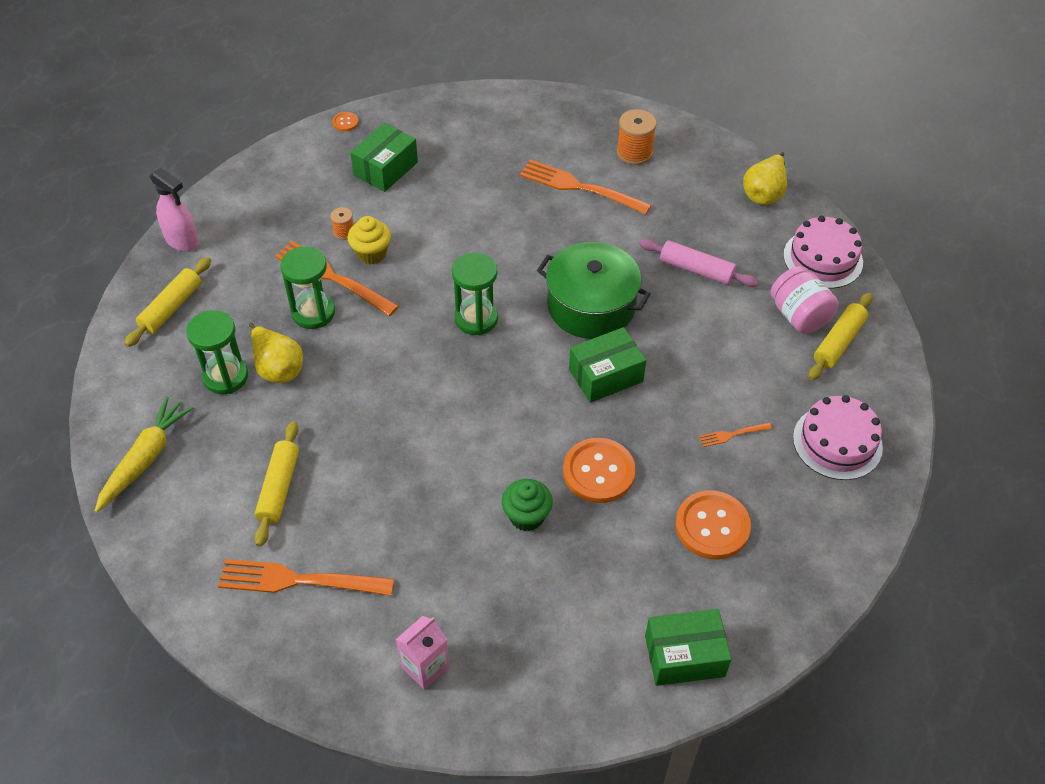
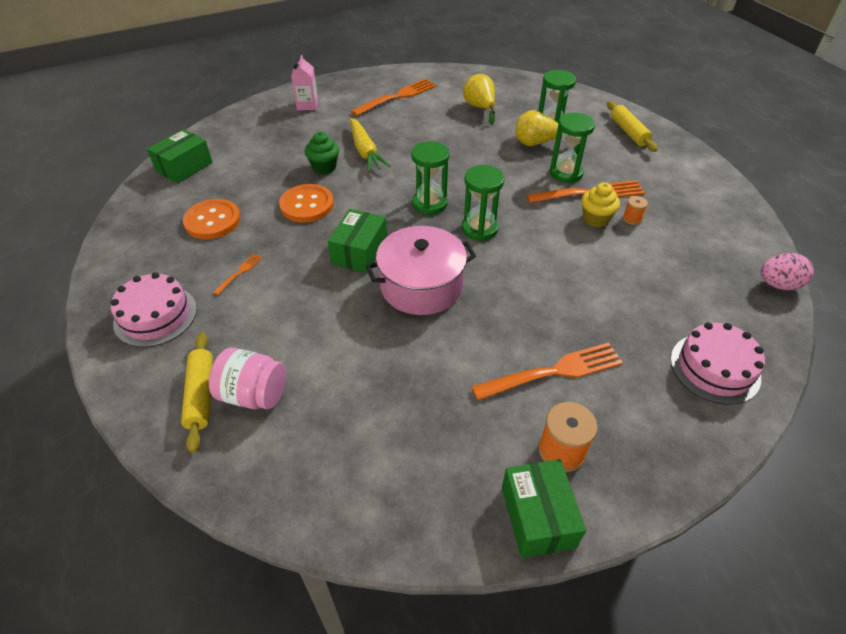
camera: 135 degrees right, 5 degrees down
(145, 459) = (524, 89): yellow carrot -> yellow carrot (365, 151)
(182, 241) = (690, 157): pink spray bottle -> none
(279, 488) = (454, 112): yellow rolling pin -> none
(345, 122) = (778, 285): orange button -> pink egg
(385, 169) = (690, 274): green box -> green box (538, 517)
(482, 378) = (429, 203): none -> green hourglass
(591, 306) = (421, 285): green pot -> pink pot
(696, 270) = (377, 371): pink rolling pin -> none
(764, 193) = (394, 511): yellow pear -> yellow pear (480, 108)
(823, 259) = (272, 474): pink cake -> pink cake (714, 368)

